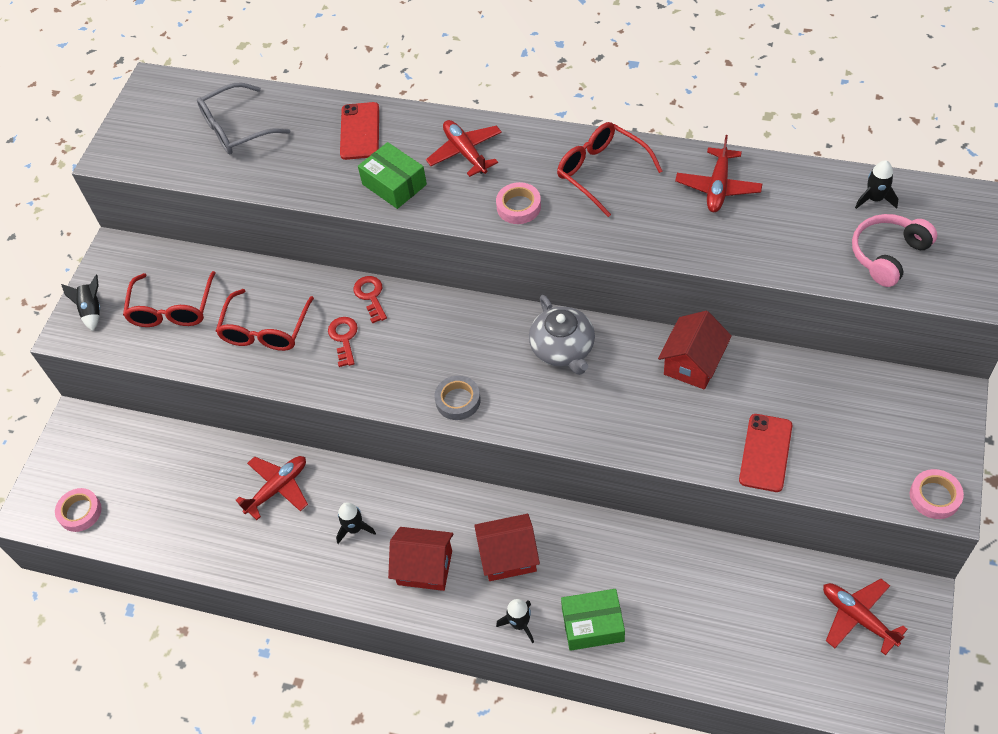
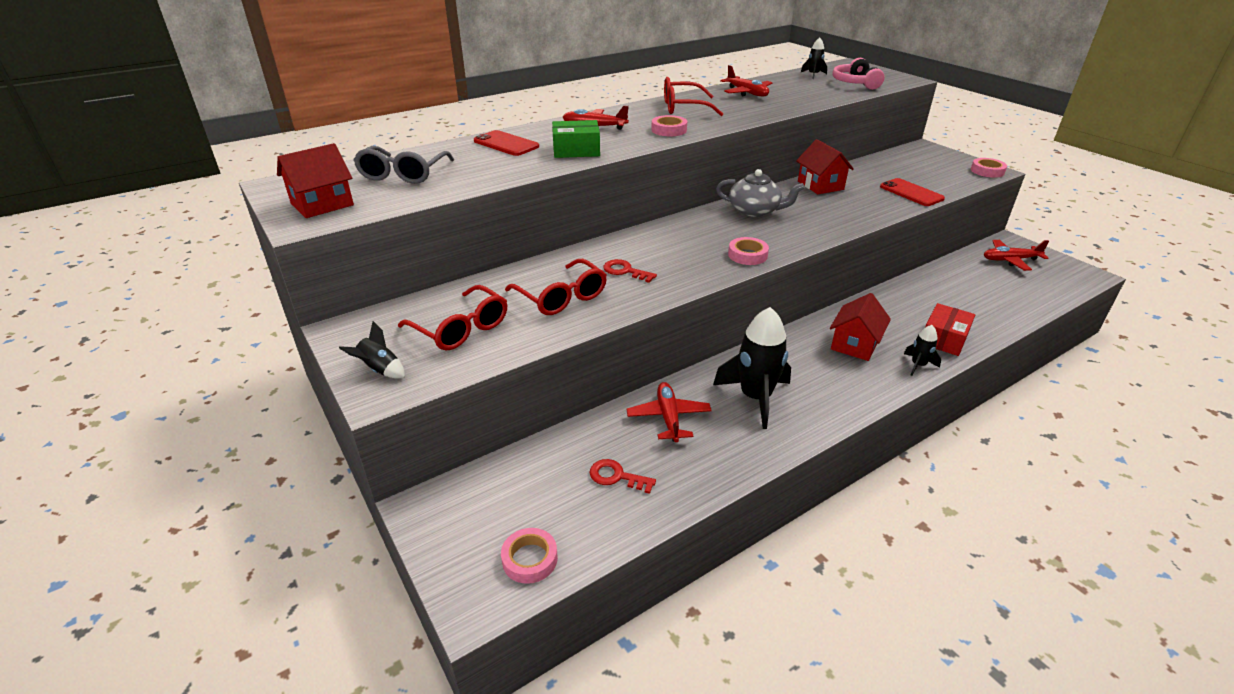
camera: 55 degrees left, 20 degrees down
(354, 529) = (755, 397): black rocket -> black rocket, size x2.06
(371, 296) = (605, 248): red key -> red key (617, 476)
(424, 567) = (827, 382): red house -> red house (322, 204)
(458, 400) = (747, 255): grey tape -> pink tape
(592, 624) = (944, 338): green box -> red box

